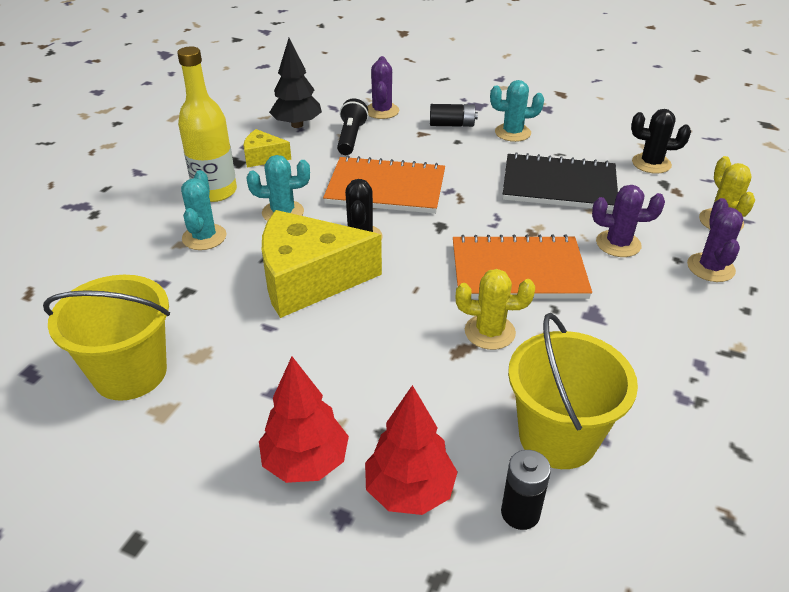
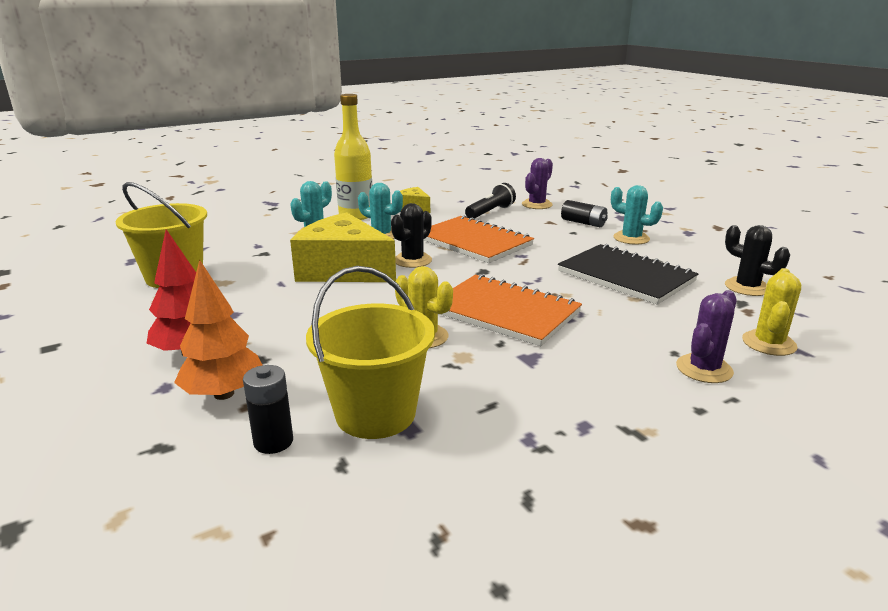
camera: 35 degrees right, 15 degrees down
(297, 125) = (462, 198): black tree -> none
(409, 490) = (224, 394): red tree -> orange tree
(618, 244) = (626, 325): purple cactus -> none

